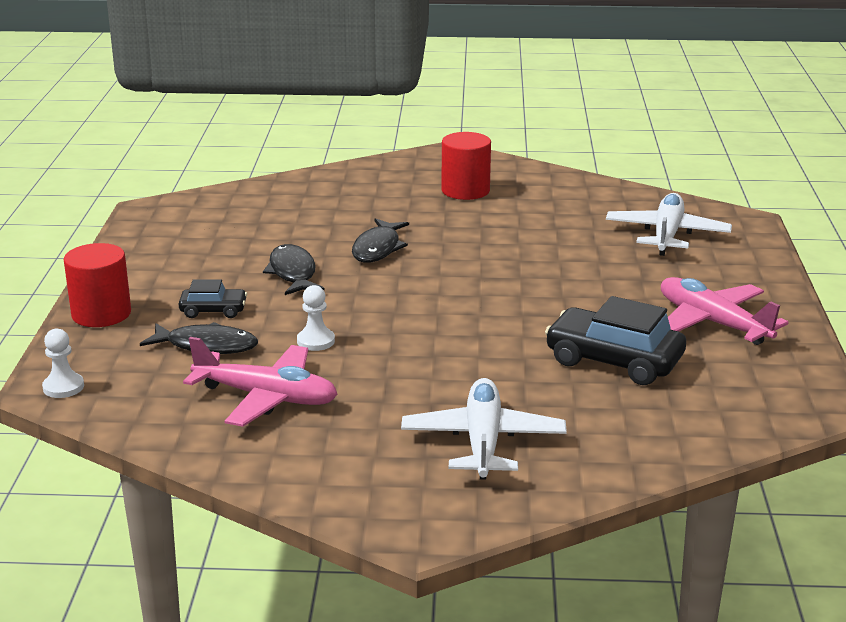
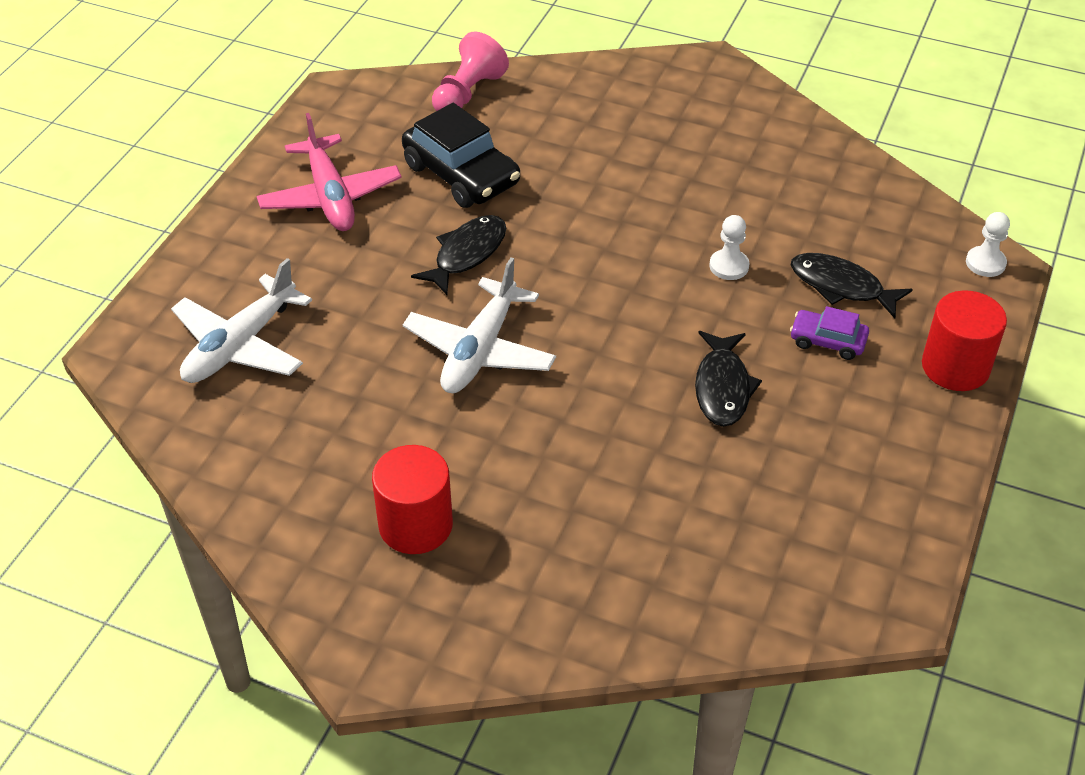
camera: 160 degrees left, 20 degrees up
(213, 310) = (827, 341): black car -> purple car
(266, 397) = (794, 206): pink plane -> none
(378, 248) = (602, 411): black fish -> black fish (467, 254)
(483, 441) = (627, 121): white plane -> white plane (480, 350)
(682, 433) = (468, 93): none -> pink pawn

